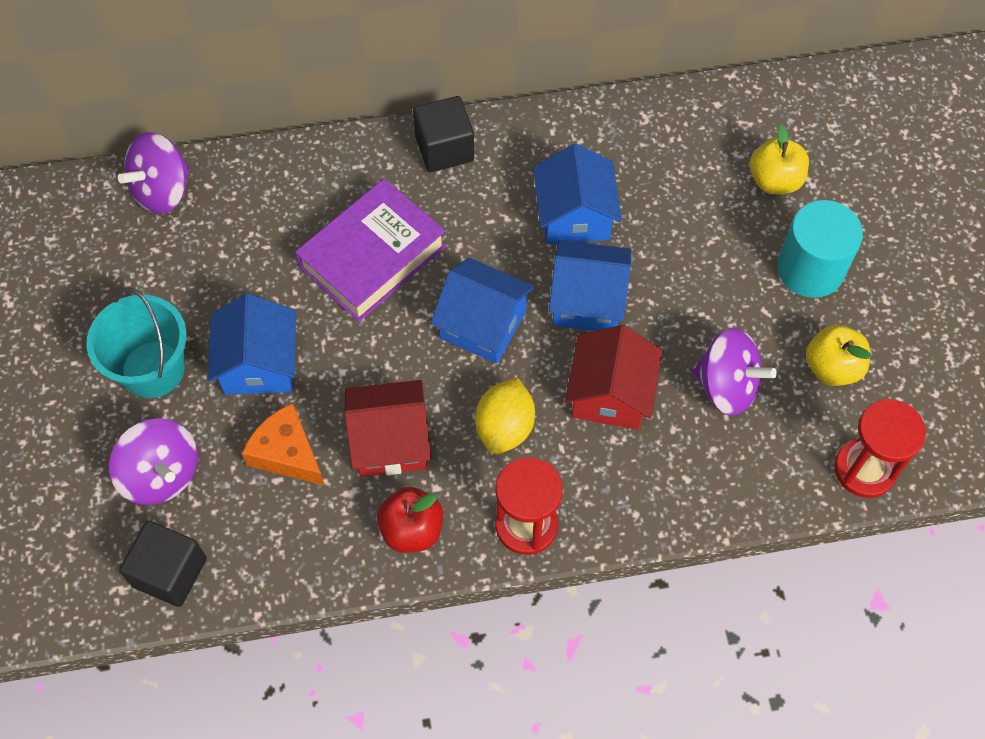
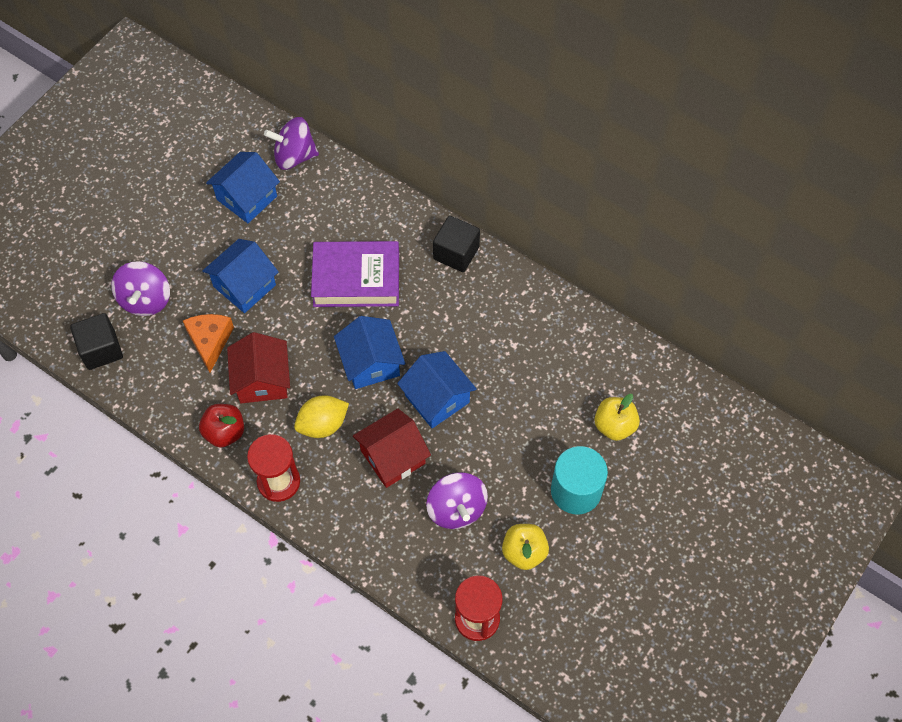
camera: 45 degrees right, 0 degrees up
(153, 369) = (195, 244): turquoise bucket -> none
(390, 441) = (262, 380): red house -> red house turned 45 degrees clockwise
(574, 216) = (482, 348): blue house -> blue house (247, 198)

